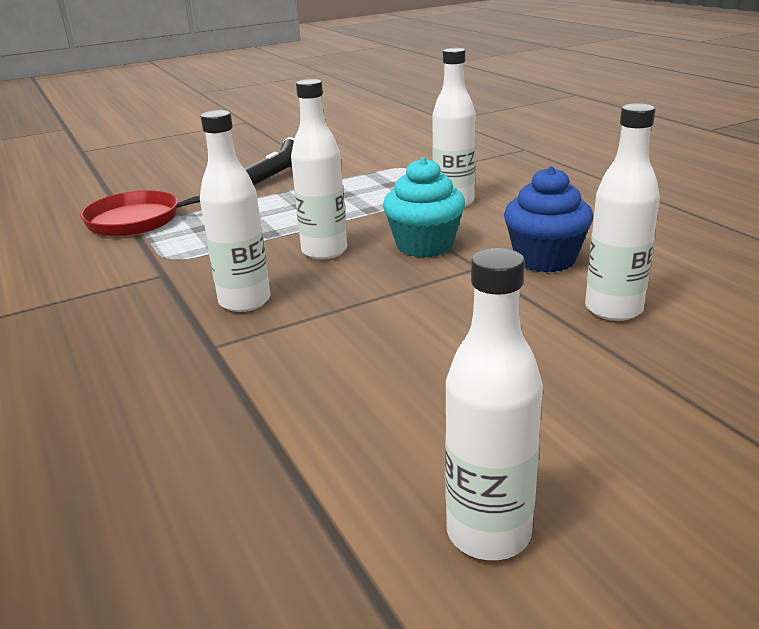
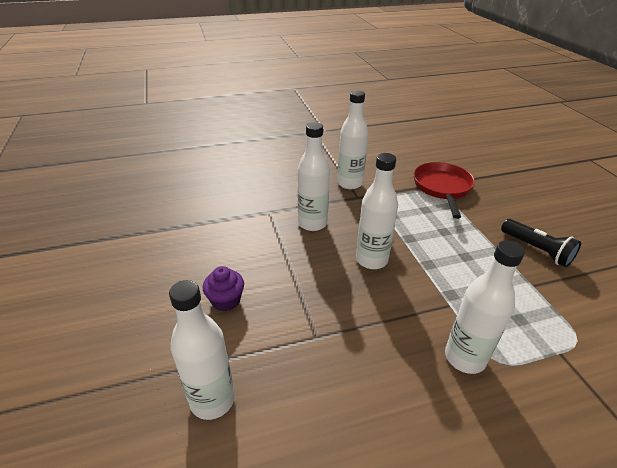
camera: 100 degrees right, 10 degrees up
(424, 245) = (366, 314): turquoise cupcake -> none
(458, 337) = (226, 300): none -> purple cupcake
(488, 533) = (84, 274): white bottle -> white bottle (350, 183)
(544, 259) = (314, 387): blue cupcake -> none

